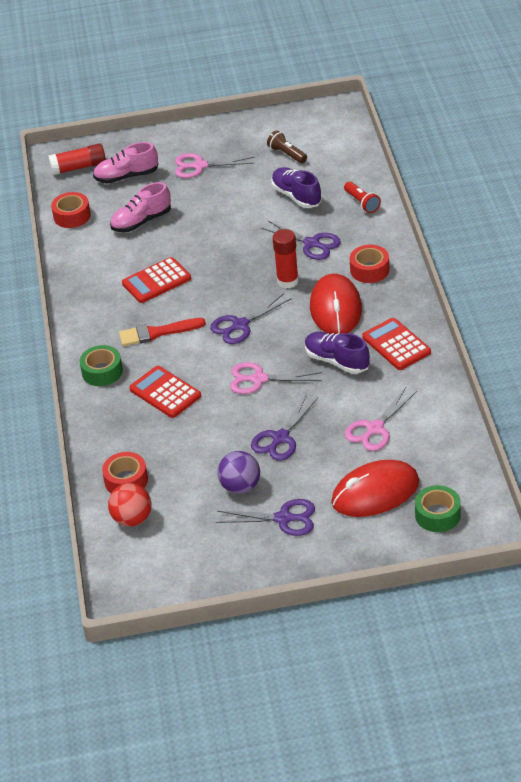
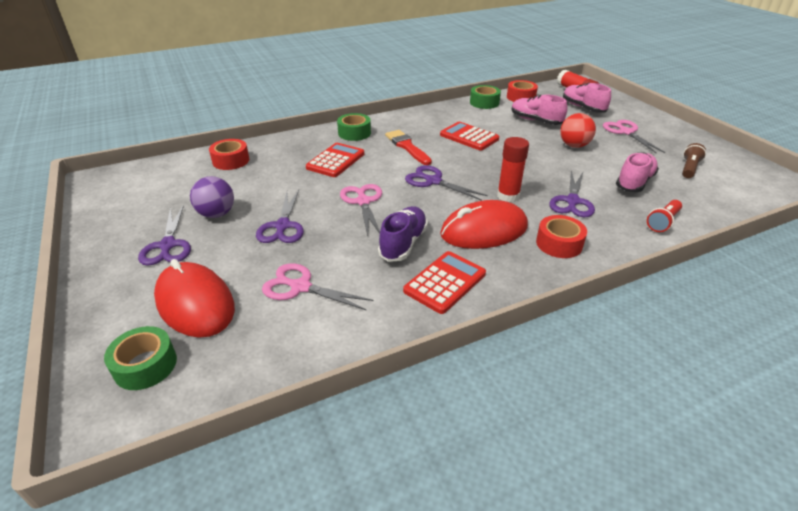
camera: 70 degrees right, 5 degrees down
(71, 249) = (484, 103): none -> green tape
(132, 519) = (185, 170): red ball -> red ball (574, 145)
(280, 438) = (282, 226): purple scissors -> purple scissors turned 105 degrees counterclockwise
(296, 196) = (634, 182): purple shoe -> pink shoe

